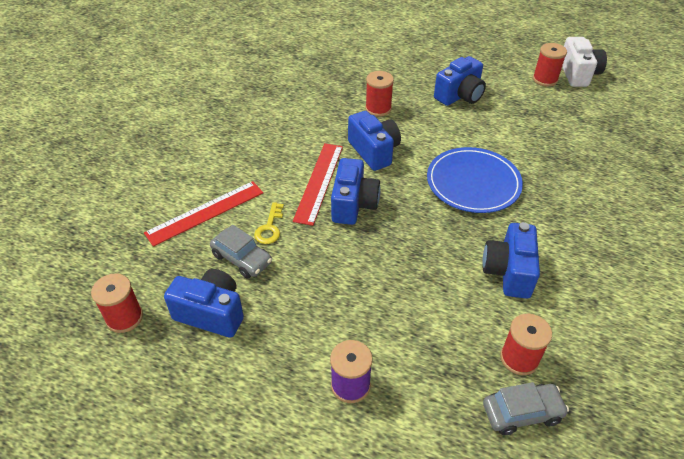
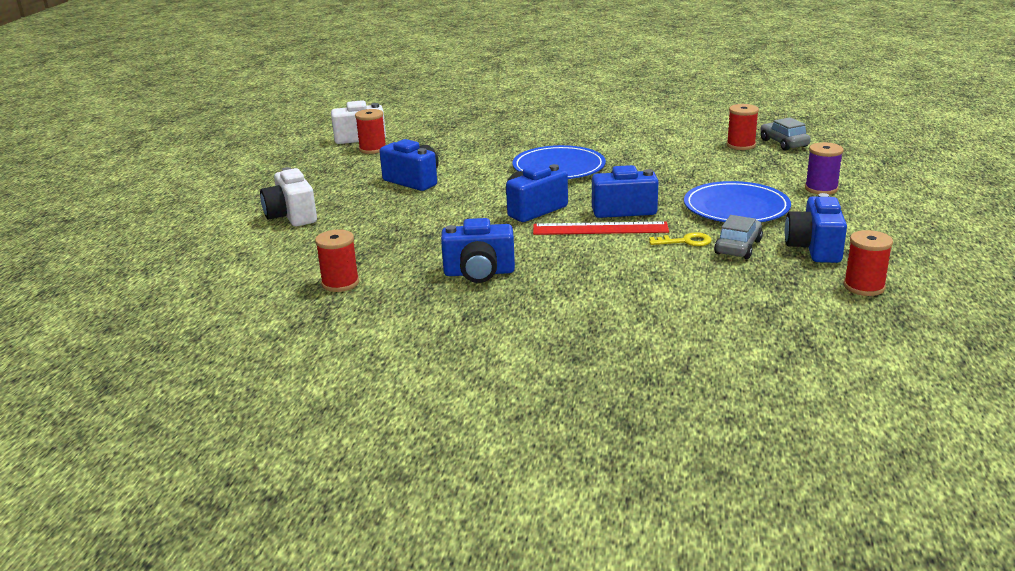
camera: 100 degrees left, 20 degrees down
(205, 212) = (690, 278): red ruler -> none
(327, 286) = (736, 207): none -> blue plate
(378, 109) = (452, 216): red spool -> red spool (340, 283)
(405, 41) = (291, 216): none -> white camera
(508, 272) = (660, 151): blue camera -> blue camera (479, 273)

